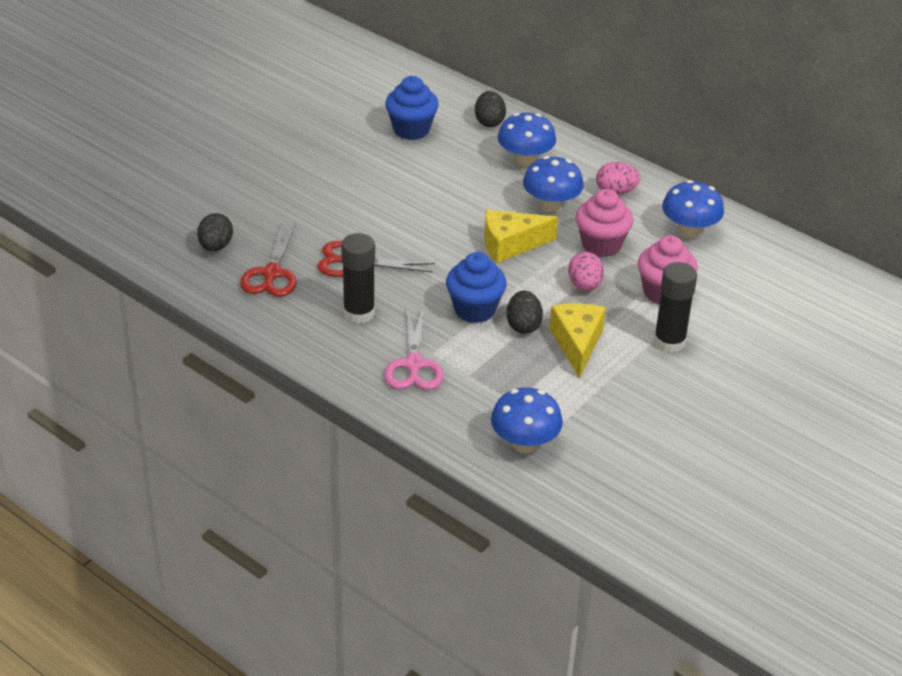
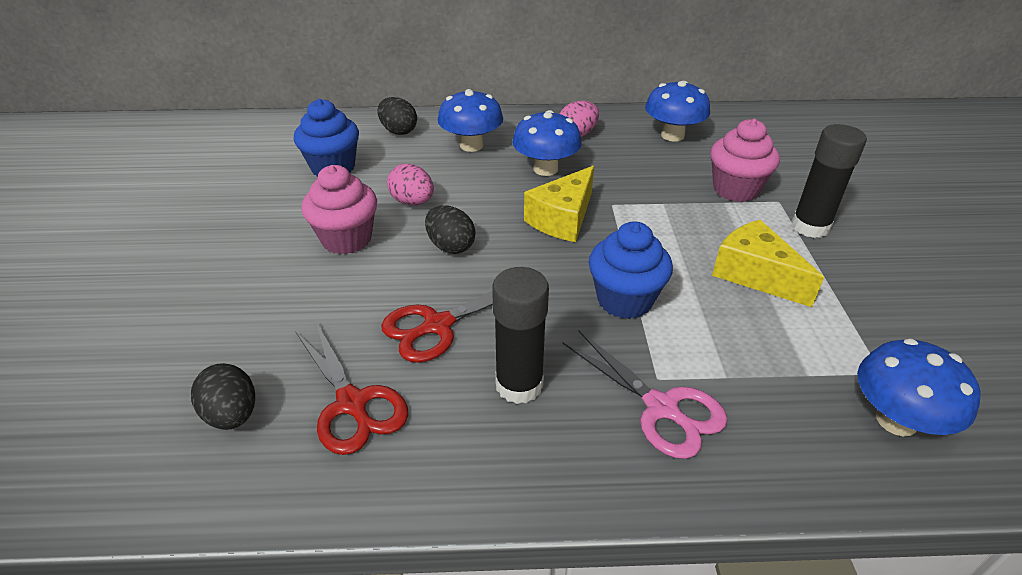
camera: 40 degrees left, 0 degrees up
(523, 325) = (688, 287): black egg -> black egg (450, 246)
(584, 285) = (674, 218): pink egg -> pink egg (412, 202)
(601, 245) = (632, 179): pink cupcake -> pink cupcake (346, 239)

